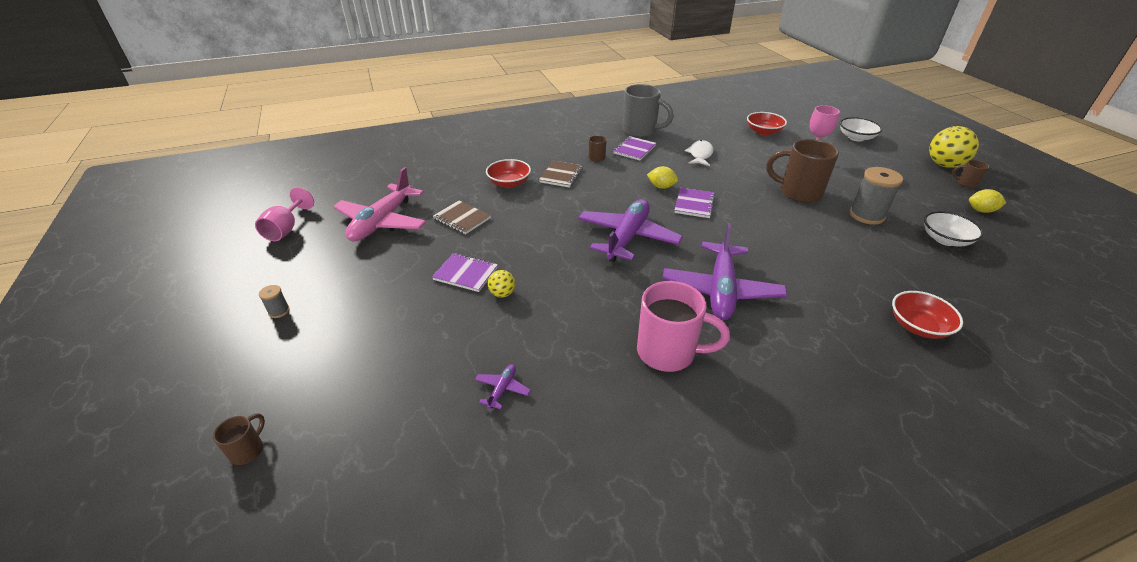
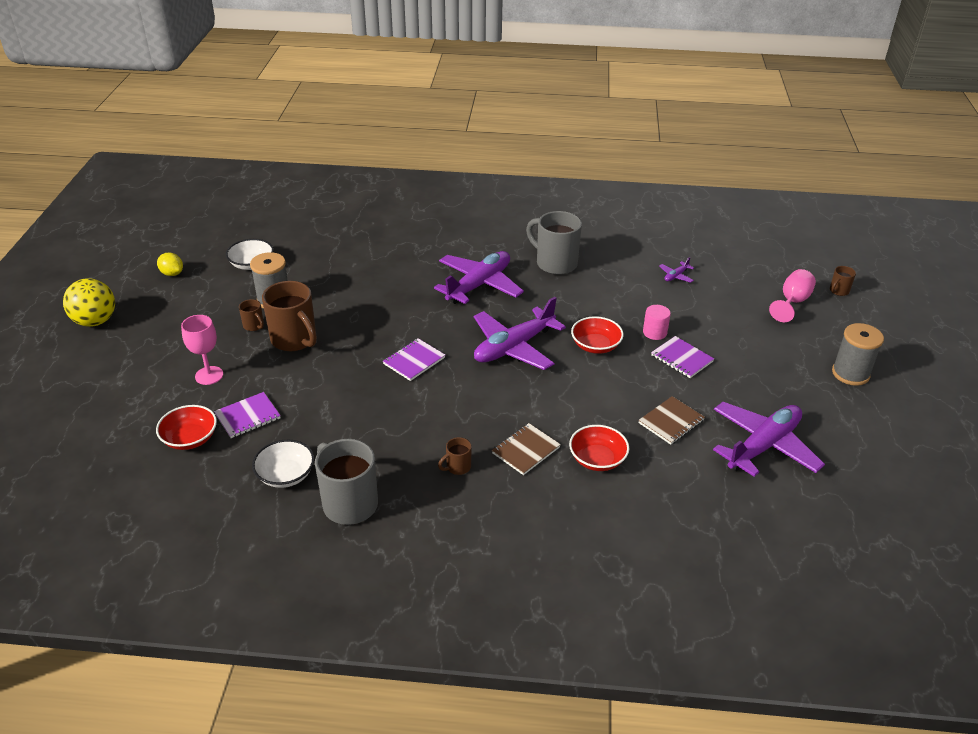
camera: 155 degrees left, 0 degrees up
(279, 311) = (850, 373): grey spool -> grey spool, size x2.10
(286, 229) = (877, 471): pink goblet -> pink goblet (792, 302)
(382, 222) = (763, 446): pink plane -> purple plane
(462, 218) = (671, 422): brown notebook -> brown notebook turned 75 degrees clockwise
(502, 294) = (654, 332): yellow ball -> pink cylinder
(634, 149) = (396, 465): purple notebook -> purple notebook (248, 416)
(661, 187) = (424, 393): yellow lemon -> none
(668, 352) = (555, 263): pink mug -> grey mug
(700, 155) = (324, 426): white fish -> none
(856, 137) = (101, 387): white bowl -> white bowl (285, 475)
(918, 326) = (377, 230): red bowl -> red bowl (595, 346)
(966, 183) = (124, 297): brown mug -> brown mug (254, 326)

